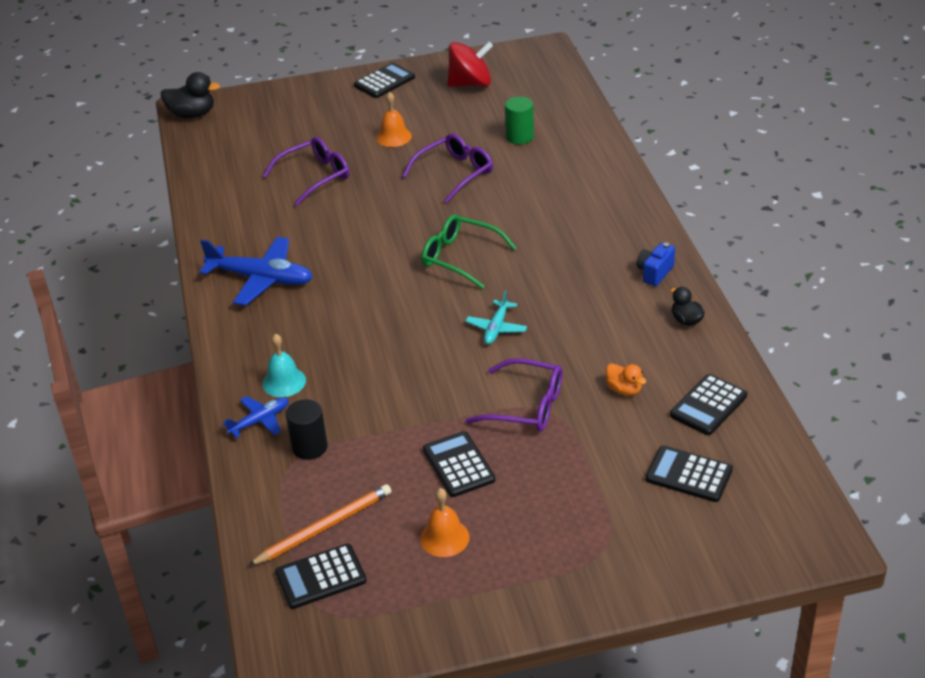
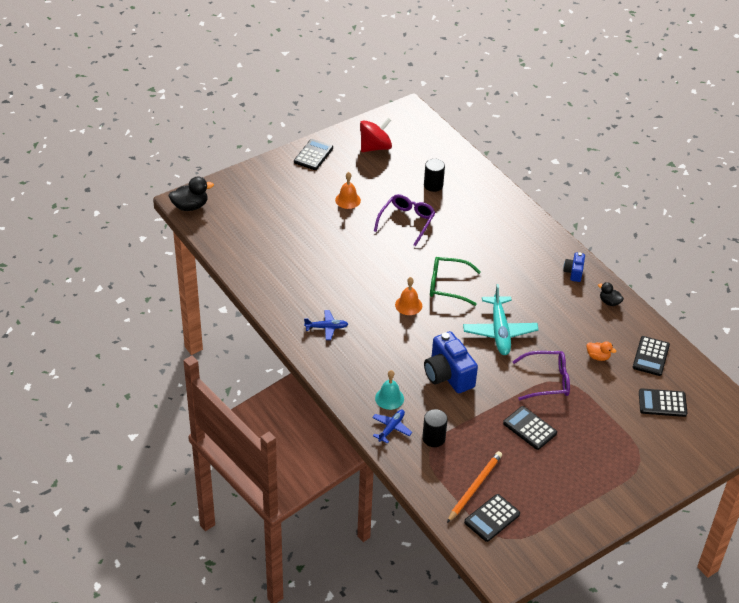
camera: 25 degrees left, 5 degrees up
(261, 279) = (326, 328): blue plane -> blue plane, size x0.54
(314, 177) = (312, 242): purple glasses -> none
(385, 369) = (448, 375): none -> blue camera
(444, 538) = (548, 476): orange bell -> orange bell (408, 305)
(496, 328) = (499, 331): turquoise plane -> turquoise plane, size x1.84
(520, 137) = (433, 185): green cylinder -> black cylinder

